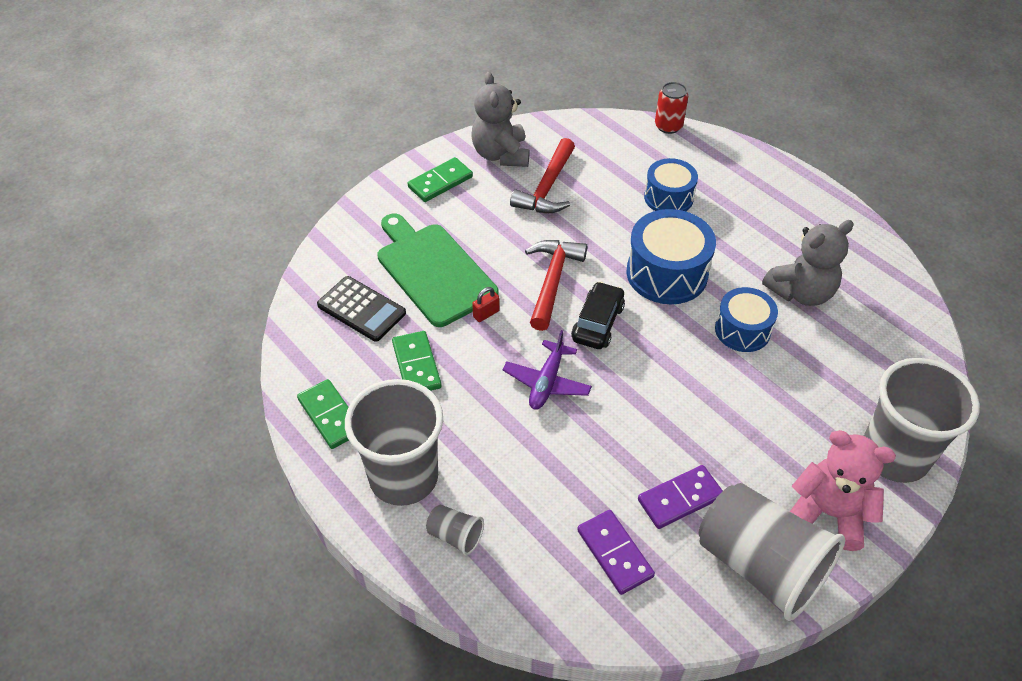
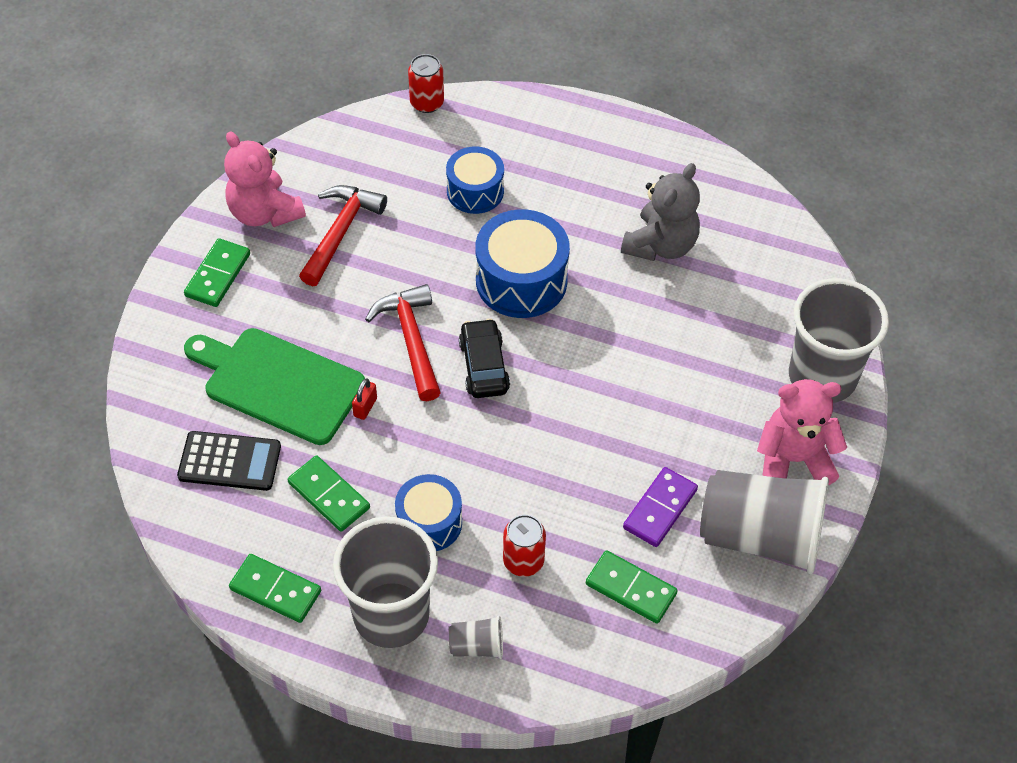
camera: 30 degrees left, 5 degrees up
(501, 154) = (264, 212): grey teddy bear -> pink teddy bear
(536, 486) = (523, 561): none -> red can
(547, 187) = (340, 232): red hammer -> red hammer turned 150 degrees counterclockwise
(547, 382) = (471, 452): purple plane -> none
(615, 553) = (631, 589): purple domino -> green domino
(742, 330) = (627, 311): blue drum -> blue drum (429, 522)

